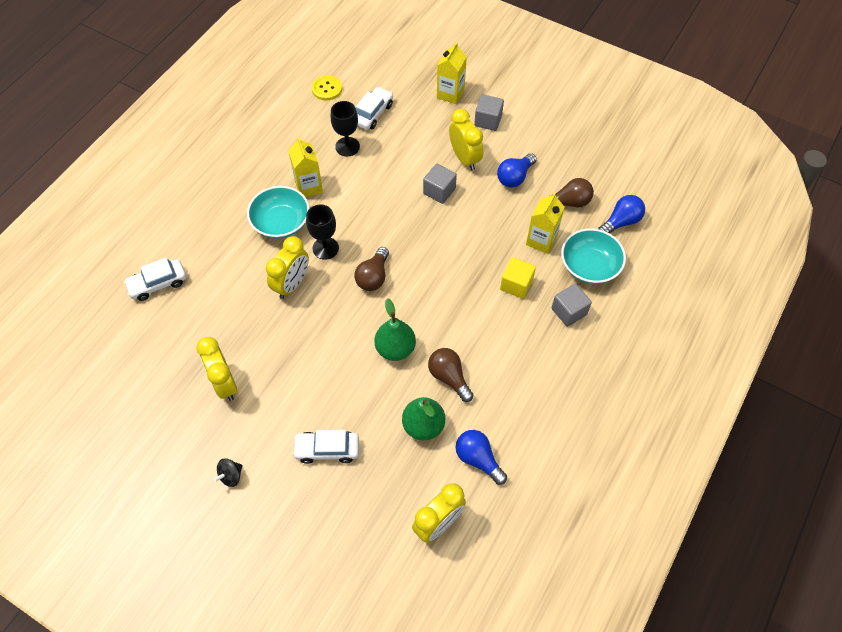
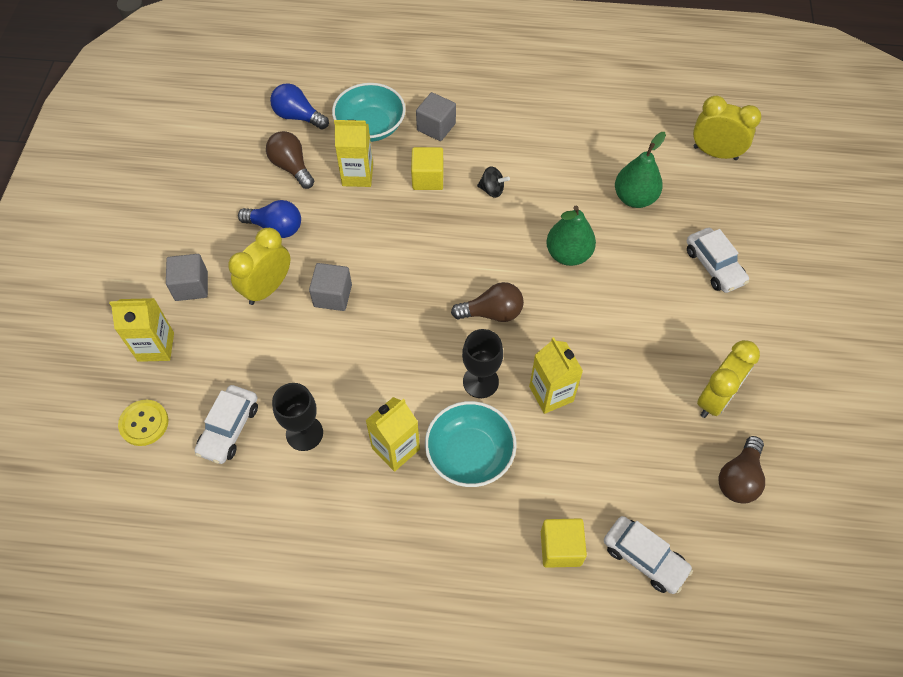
camera: 115 degrees left, 0 degrees up
(194, 243) = (560, 548): none -> yellow cube
(231, 476) = (801, 337): black spinning top -> black spinning top (492, 190)
(292, 284) = (551, 394): yellow clock -> yellow carton
(327, 89) = (201, 515): yellow button -> yellow button (144, 423)
(372, 113) = (229, 429): white car -> white car turned 75 degrees counterclockwise
(449, 377) = (570, 196): brown light bulb -> brown light bulb (739, 478)
(478, 459) = (637, 145): blue light bulb -> none

